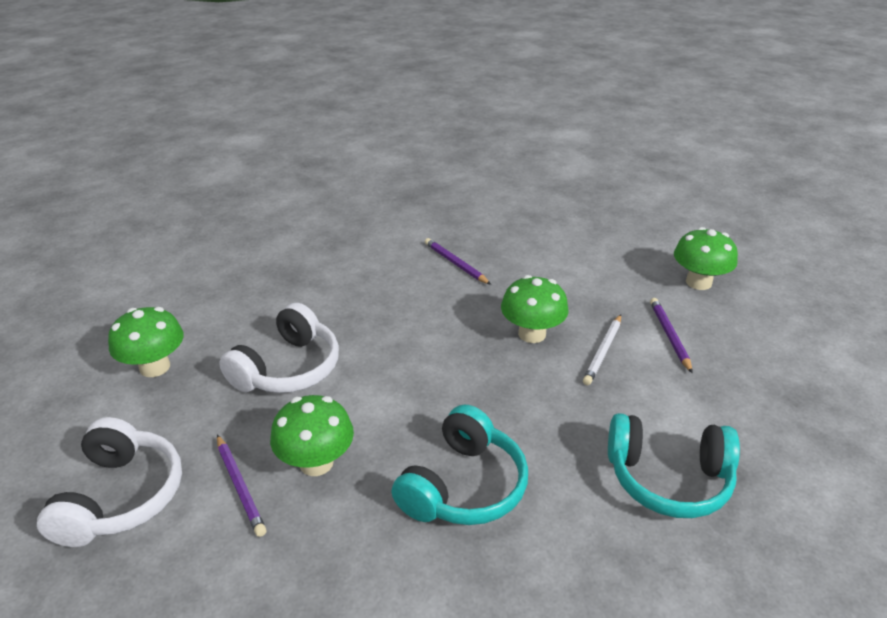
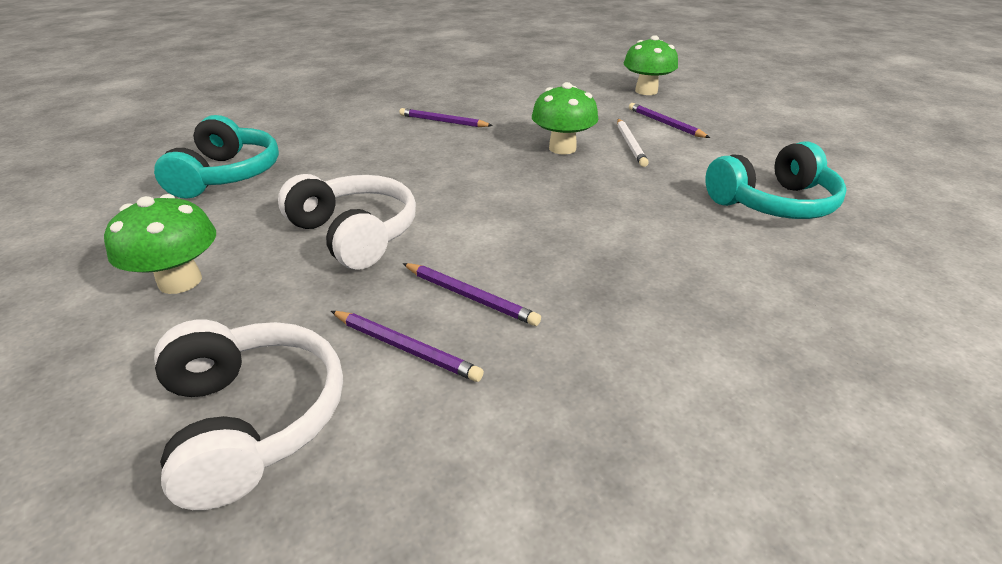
camera: 30 degrees left, 0 degrees up
(288, 368) = (355, 234): white headphones -> white headphones turned 45 degrees counterclockwise
(316, 462) = (470, 296): green mushroom -> purple pencil
(463, 486) = (630, 263): turquoise headphones -> turquoise headphones (227, 175)

